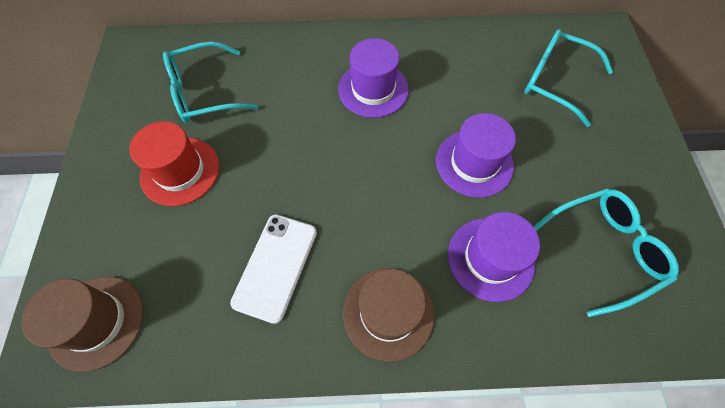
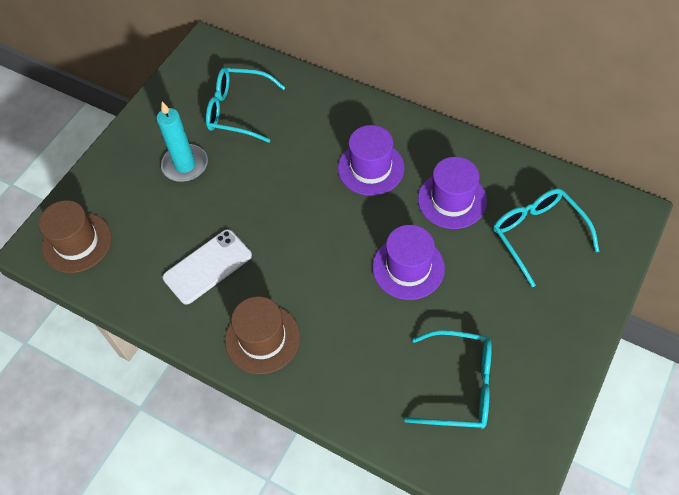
camera: 35 degrees right, 5 degrees down
(180, 171) = (185, 165): red hat -> turquoise candle
(490, 258) = (364, 343): purple hat -> purple hat (452, 200)

